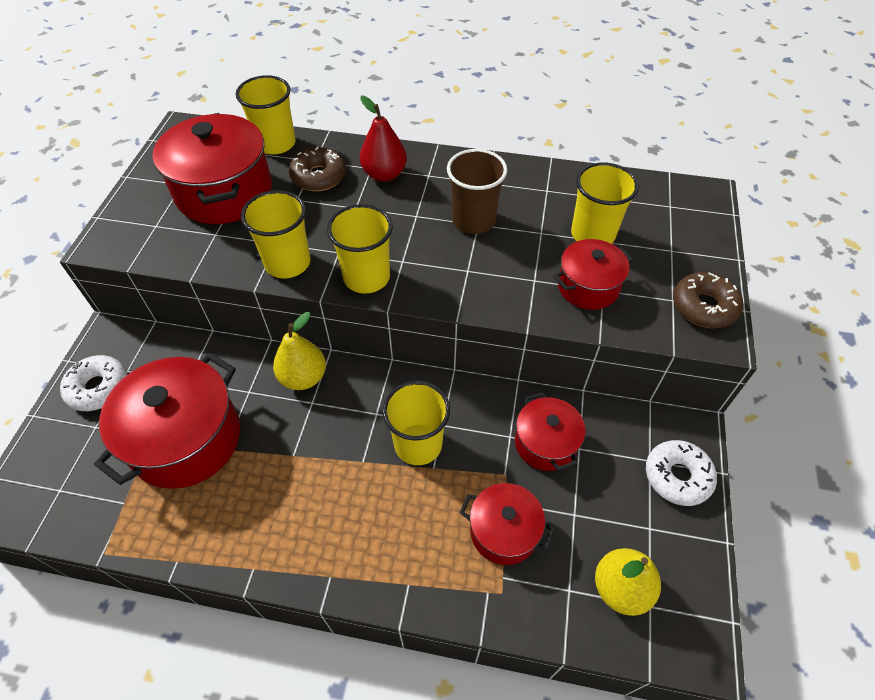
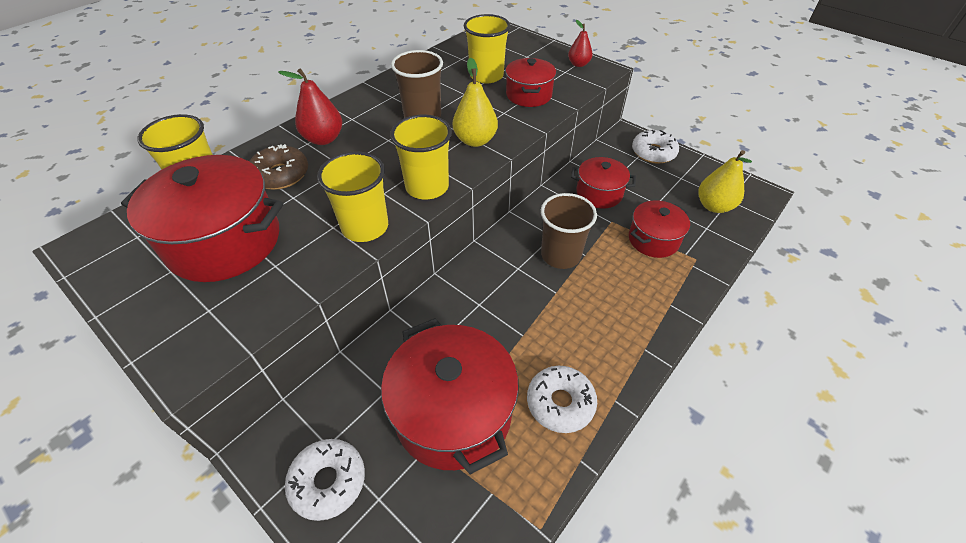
camera: 60 degrees left, 5 degrees down
(230, 520) = (560, 403): none -> white donut
(303, 377) = (449, 301): yellow pear -> yellow pear (475, 140)
(418, 444) = (560, 255): yellow cup -> brown cup
(704, 307) = (578, 64): brown donut -> red pear

